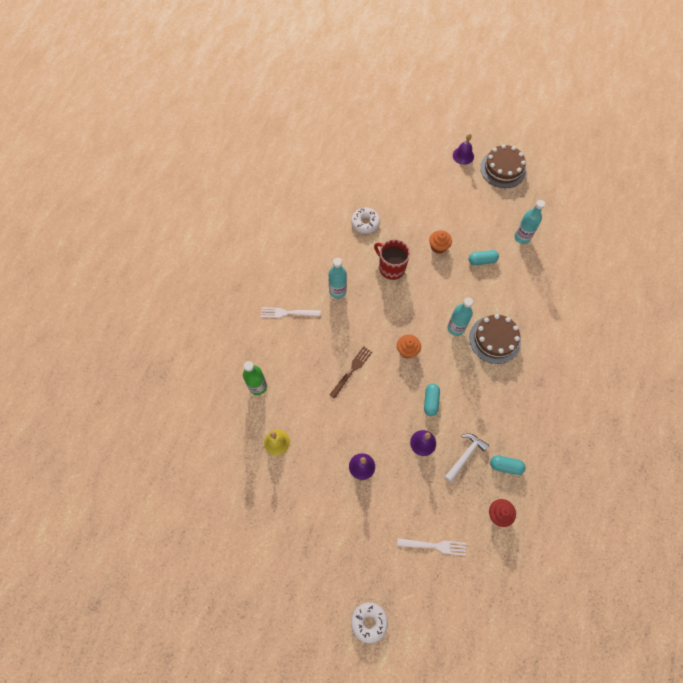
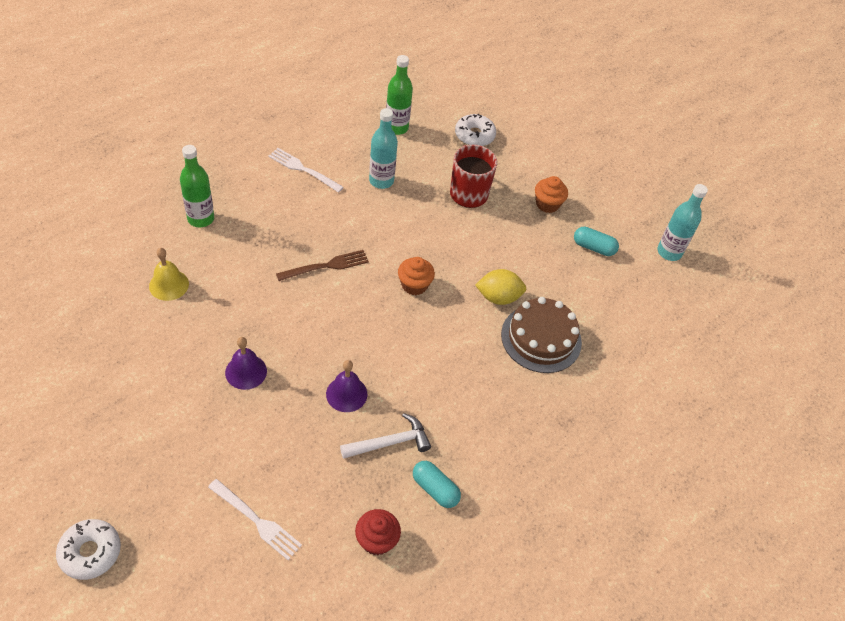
camera: 25 degrees right, 15 degrees down
(317, 246) = (396, 128): none -> green bottle
(430, 401) = (396, 355): turquoise capsule -> none
(456, 328) = (498, 297): turquoise bottle -> yellow lemon
(463, 155) = (656, 134): purple bell -> none
(503, 169) = (699, 172): brown cake -> none

